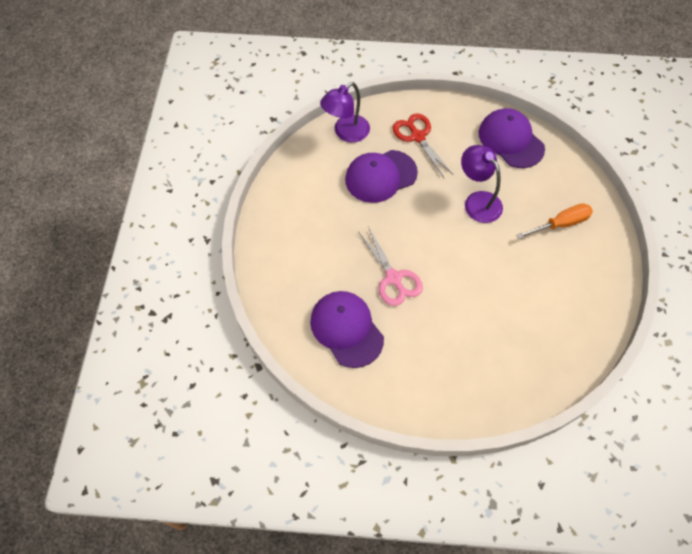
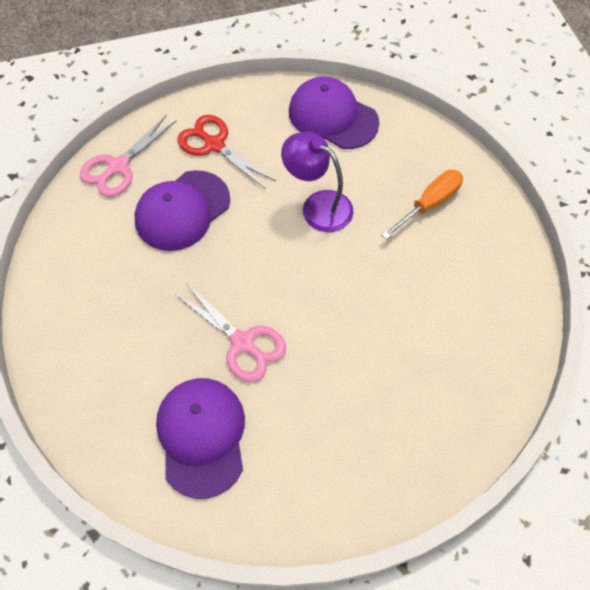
camera: 20 degrees left, 0 degrees up
(346, 133) = (118, 166): purple lamp -> pink scissors
(346, 329) = (202, 436): purple cap -> purple cap turned 45 degrees clockwise

